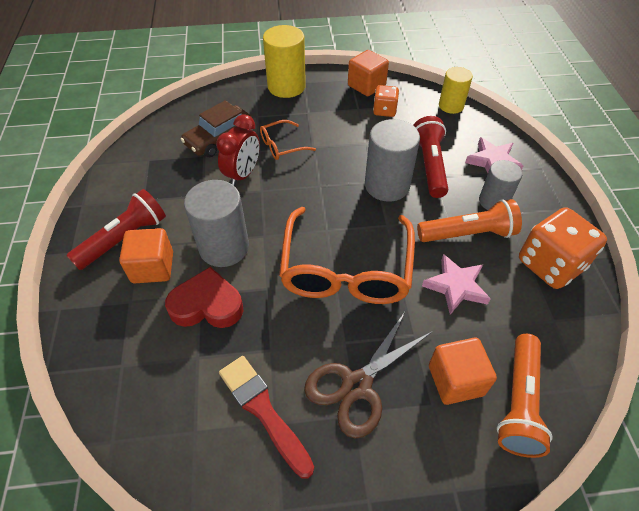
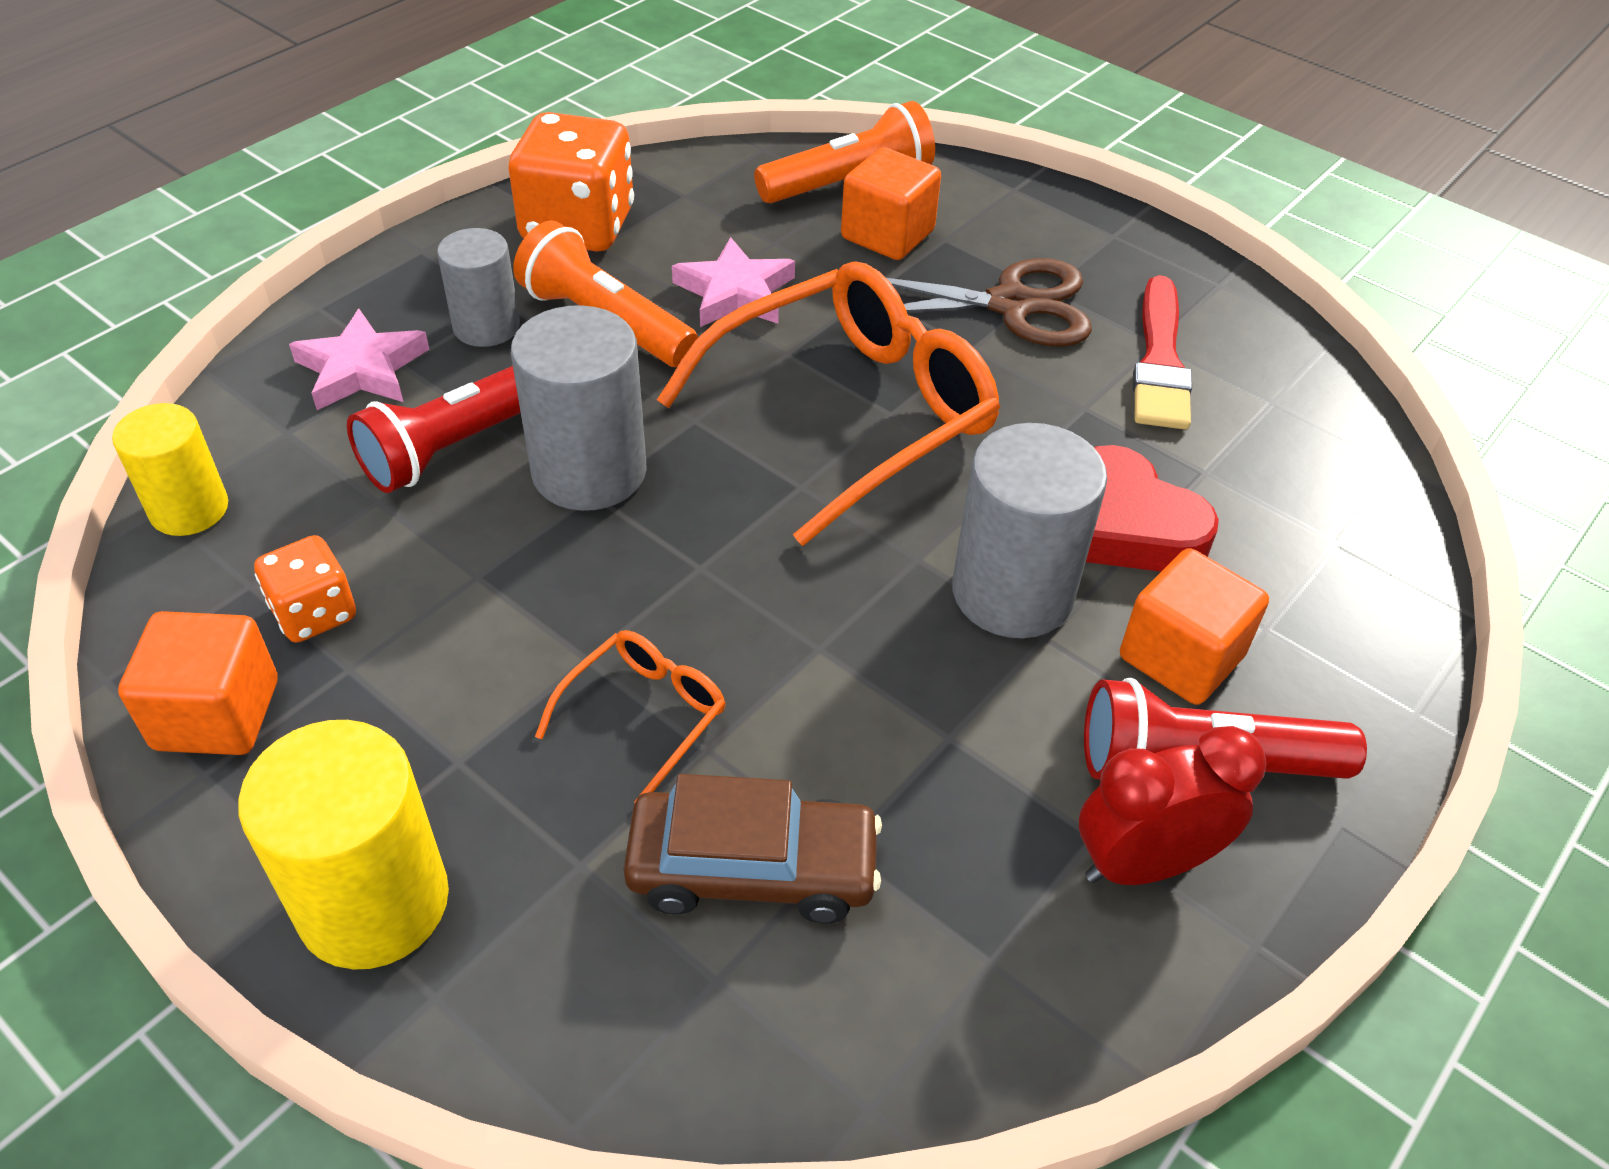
camera: 135 degrees left, 5 degrees down
(243, 174) = (813, 715): red clock -> red clock (1144, 864)
(282, 145) = (643, 716): orange glasses -> orange glasses turned 75 degrees counterclockwise

